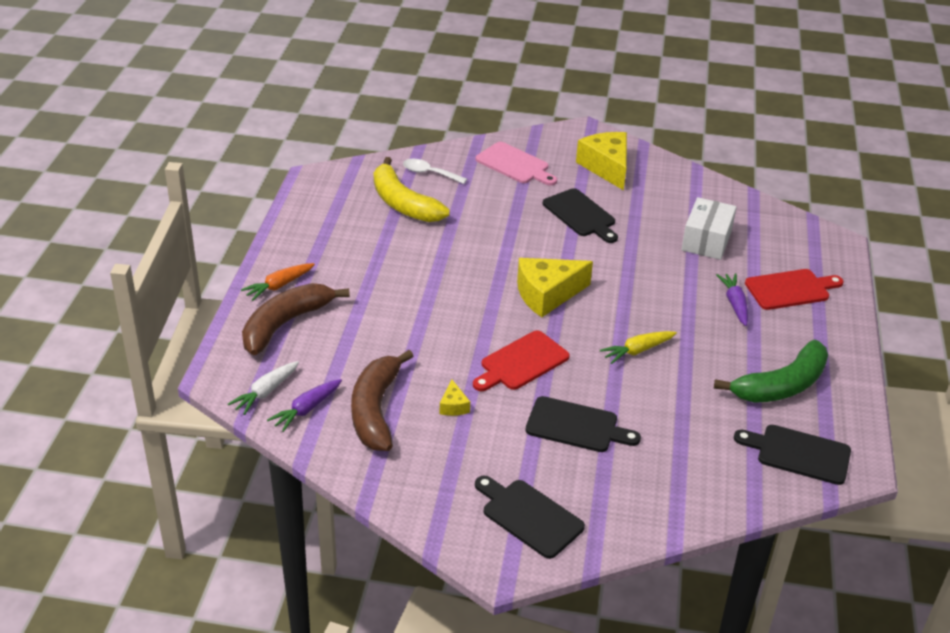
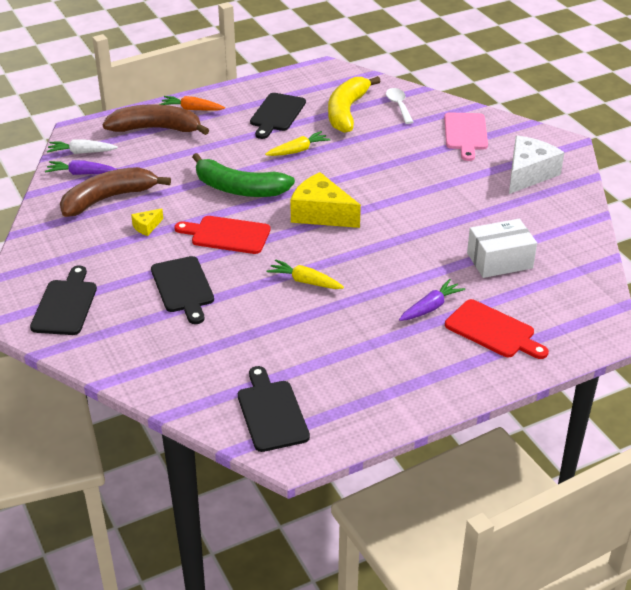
camera: 55 degrees right, 0 degrees up
(433, 259) = (298, 150): none -> yellow carrot
(581, 215) = (444, 188): black cutting board -> black cutting board (276, 114)
(606, 167) = (528, 174): yellow cheese -> white cheese
(781, 385) = (350, 372): green banana -> green banana (239, 188)

